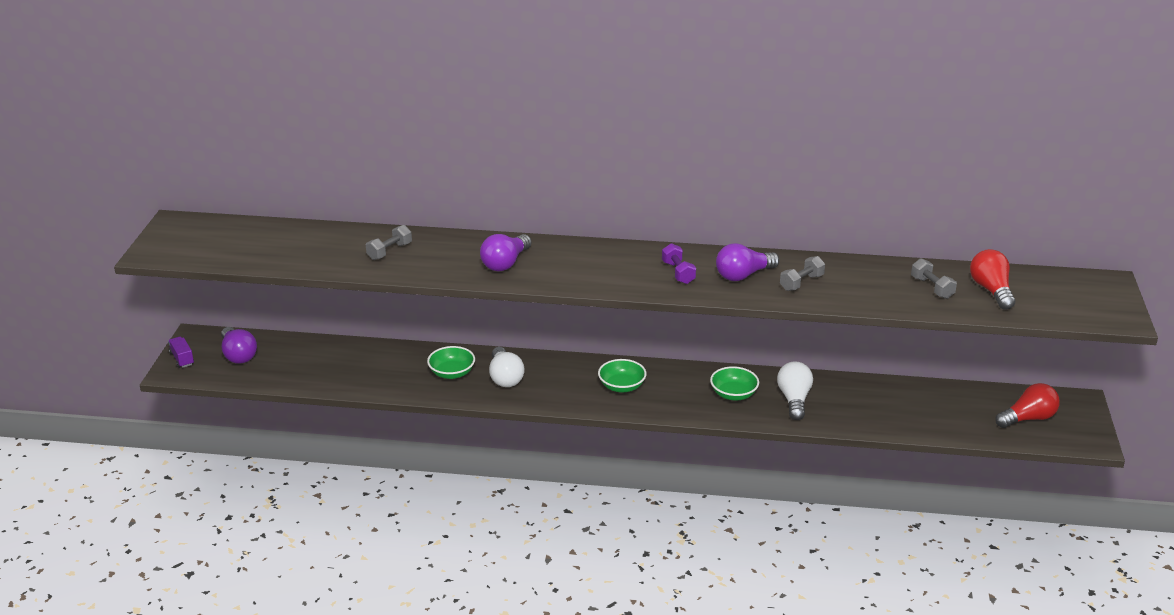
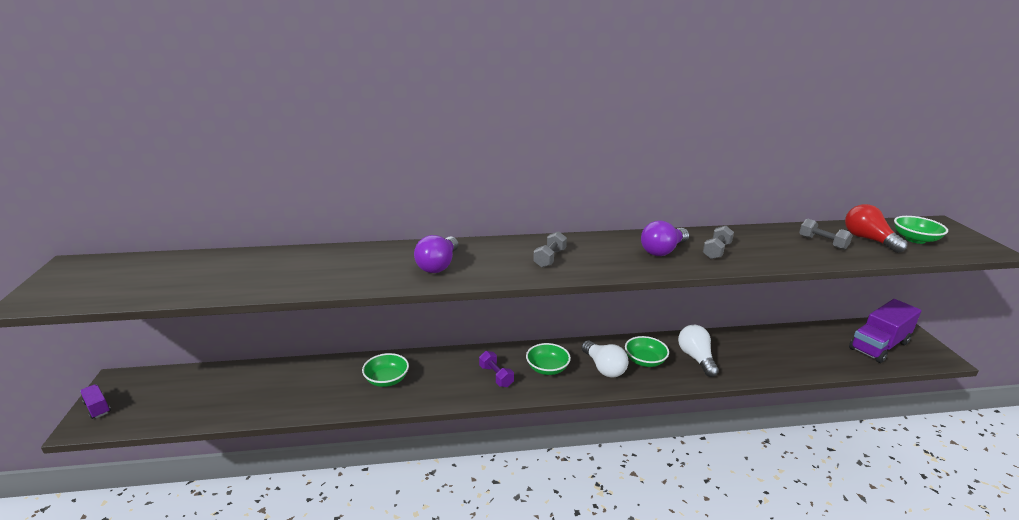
camera: 15 degrees left, 5 degrees down
(238, 355) = (162, 394): purple light bulb -> none
(389, 251) = (315, 267): grey dumbbell -> grey dumbbell (549, 258)
(505, 377) = (438, 376): white light bulb -> white light bulb (604, 368)
(678, 273) = (605, 255): purple dumbbell -> purple dumbbell (496, 376)
(1028, 418) = (879, 345): red light bulb -> purple truck
(1048, 297) = (915, 239): none -> green bowl

